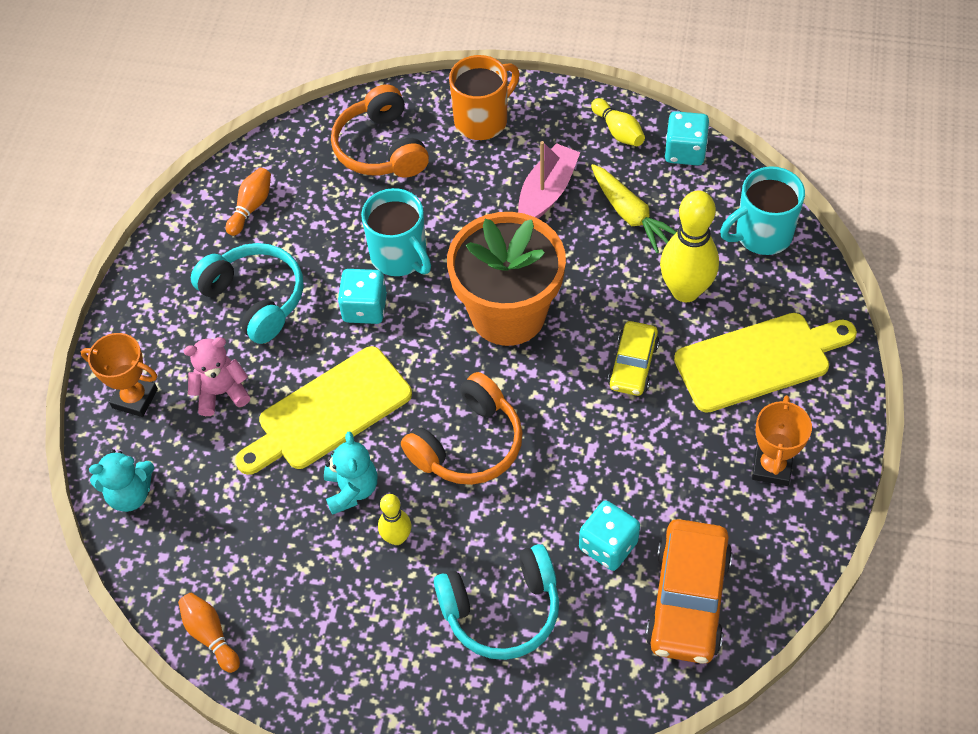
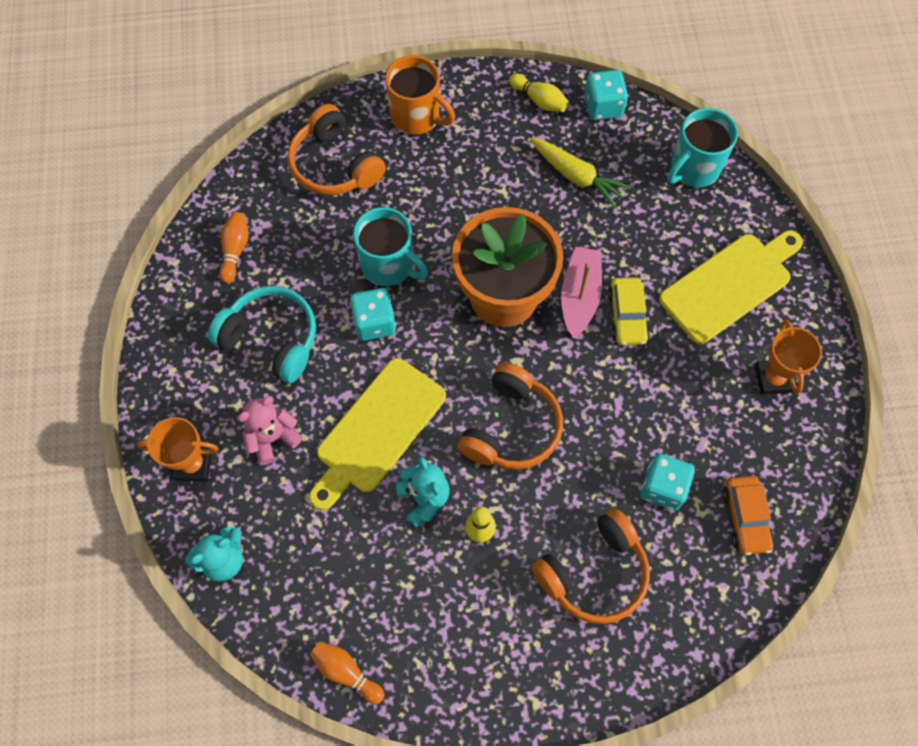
camera: 20 degrees left, 10 degrees up
(482, 120) = (417, 117): orange mug -> orange mug turned 90 degrees clockwise
(502, 610) = (594, 573): turquoise headphones -> orange headphones
(547, 192) = (497, 172): pink boat -> pink boat (579, 296)
(685, 291) = (647, 236): yellow bowling pin -> none
(688, 600) = (745, 518): orange car -> orange car, size x0.61

